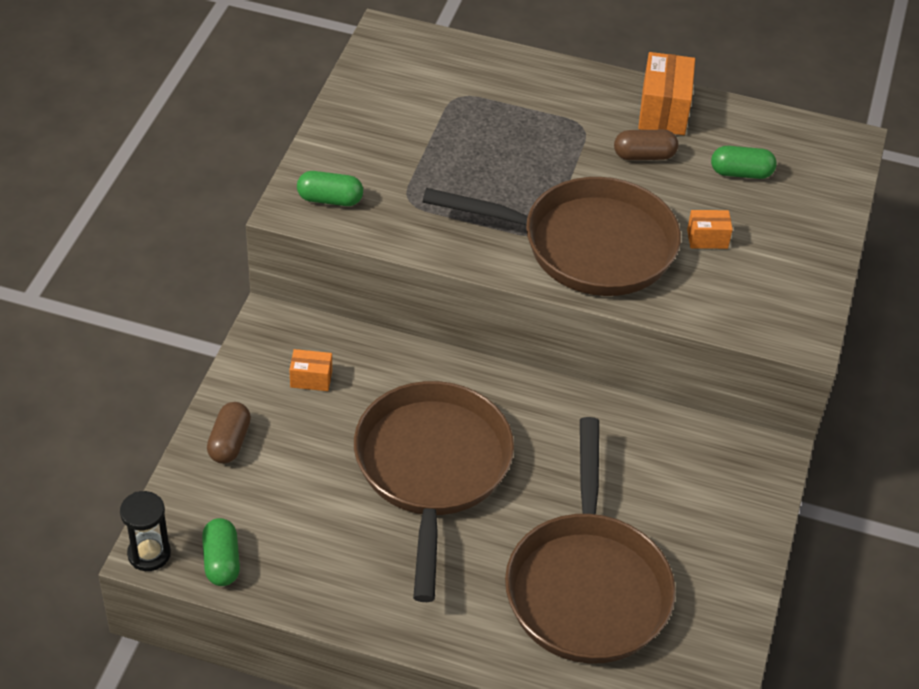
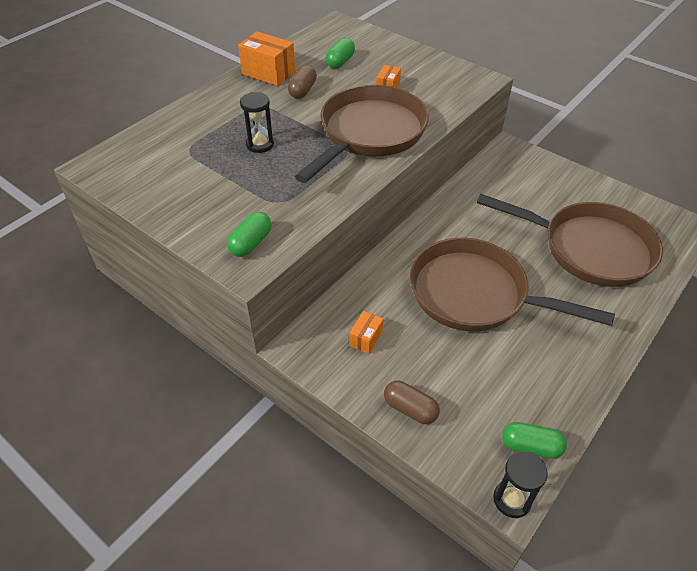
camera: 65 degrees left, 0 degrees up
(504, 152) = (260, 144): none -> black hourglass

